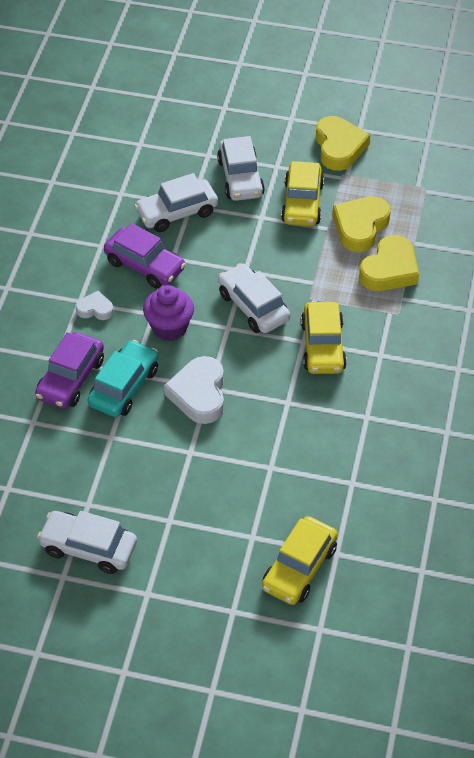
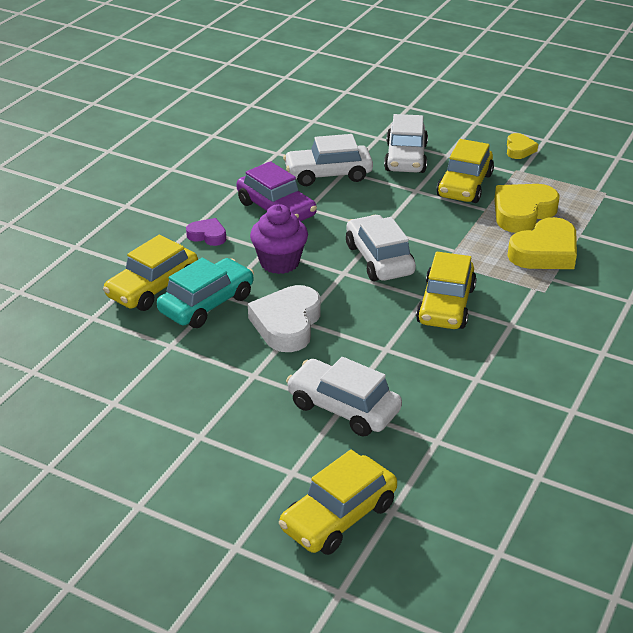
camera: 15 degrees right, 15 degrees down
(71, 378) = (153, 288): purple car -> yellow car
(88, 548) = (92, 445): white car -> white car (343, 408)
(95, 309) = (207, 235): white heart -> purple heart
(339, 147) = (519, 149): yellow heart -> yellow heart, size x0.54

